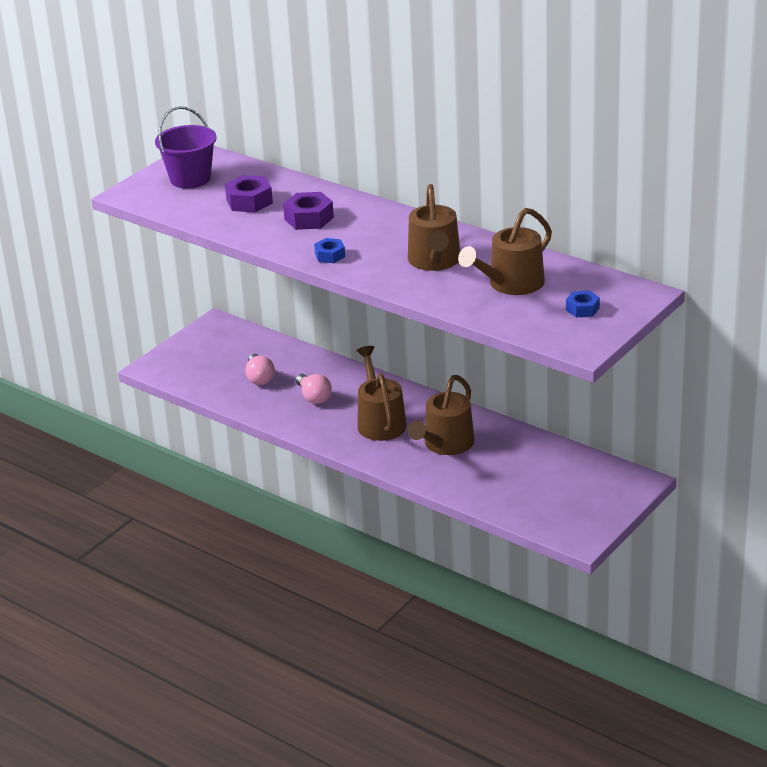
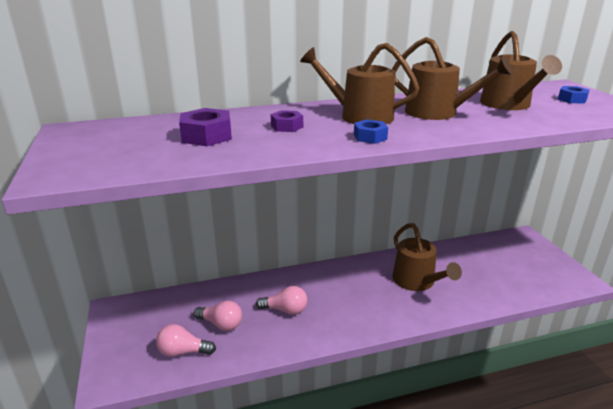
camera: 55 degrees left, 5 degrees down
(190, 178) = (105, 143): purple bucket -> none
(212, 379) = (183, 352): none -> pink light bulb
(309, 218) = (287, 126): purple nut -> purple nut, size x0.62
(380, 422) = (356, 295): brown watering can -> brown watering can (360, 116)

